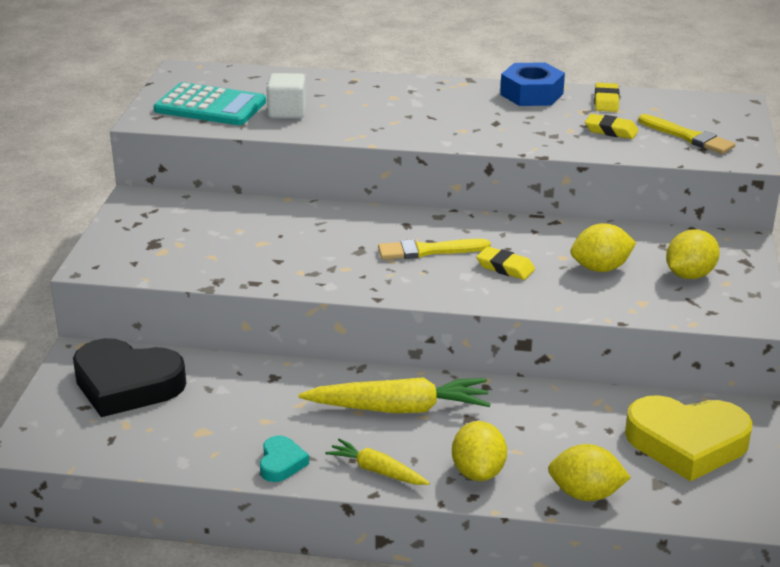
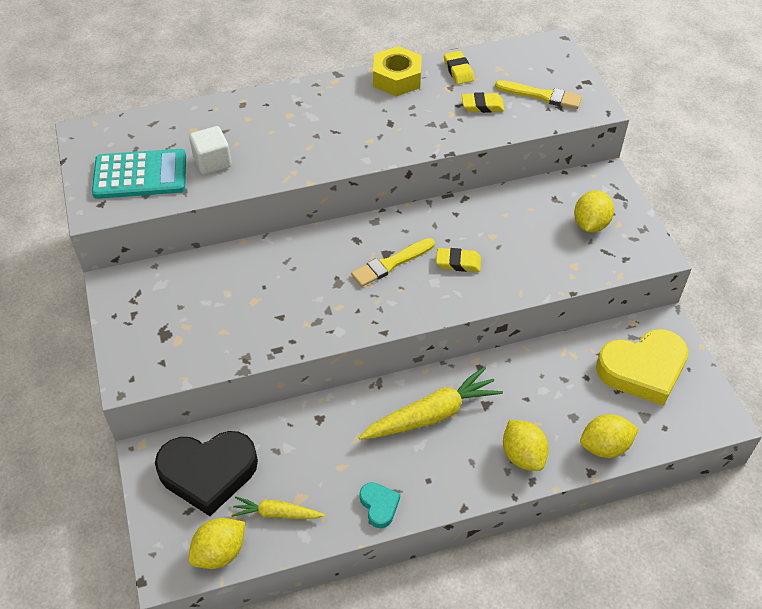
camera: 25 degrees left, 20 degrees up
(377, 471) = (453, 484): yellow carrot -> yellow carrot (277, 513)
(531, 94) = (397, 78): blue nut -> yellow nut
(600, 268) = (526, 239): yellow lemon -> yellow lemon (220, 552)

